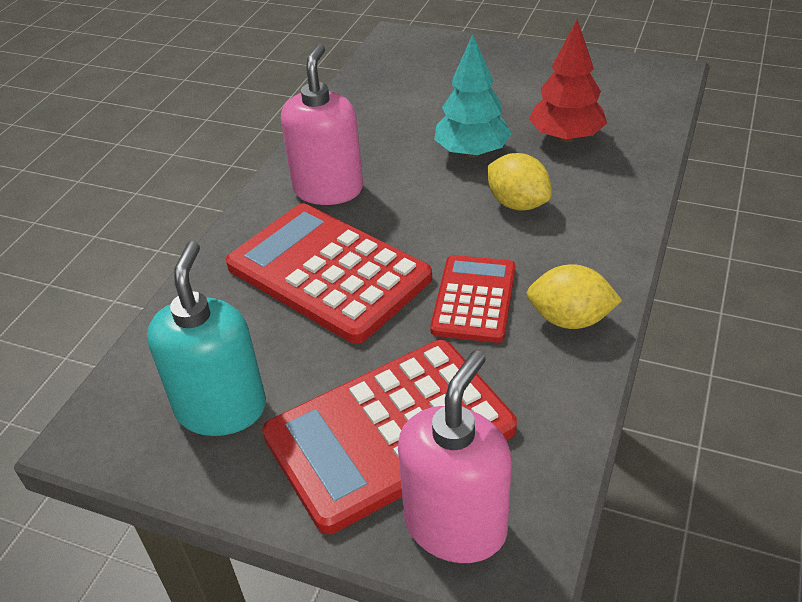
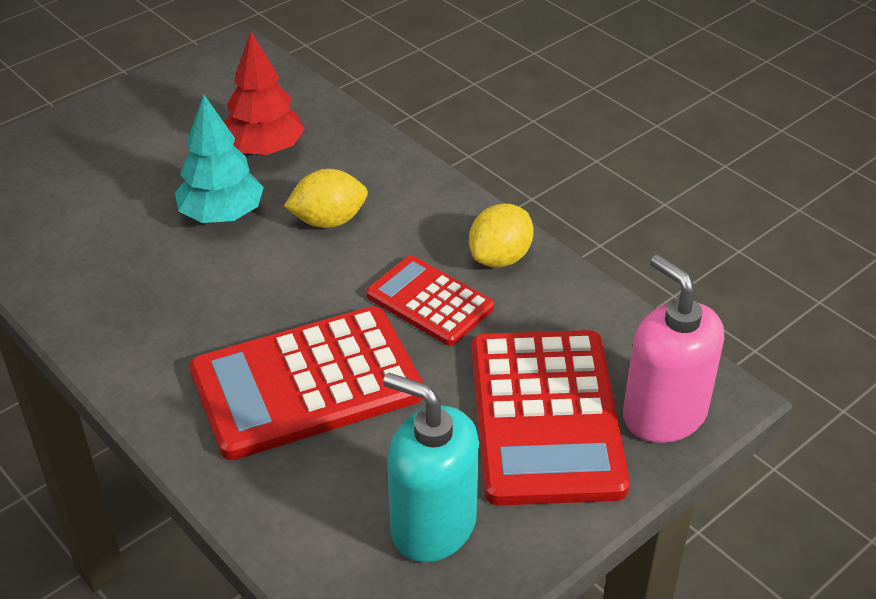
camera: 65 degrees left, 0 degrees up
(328, 189) = (172, 337): pink soap dispenser -> none

